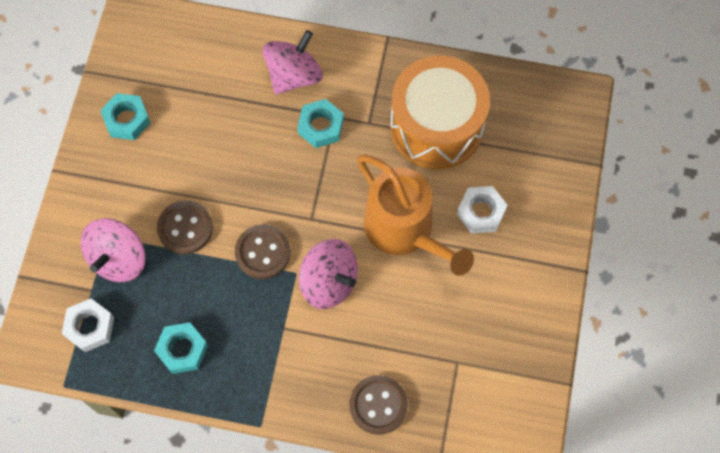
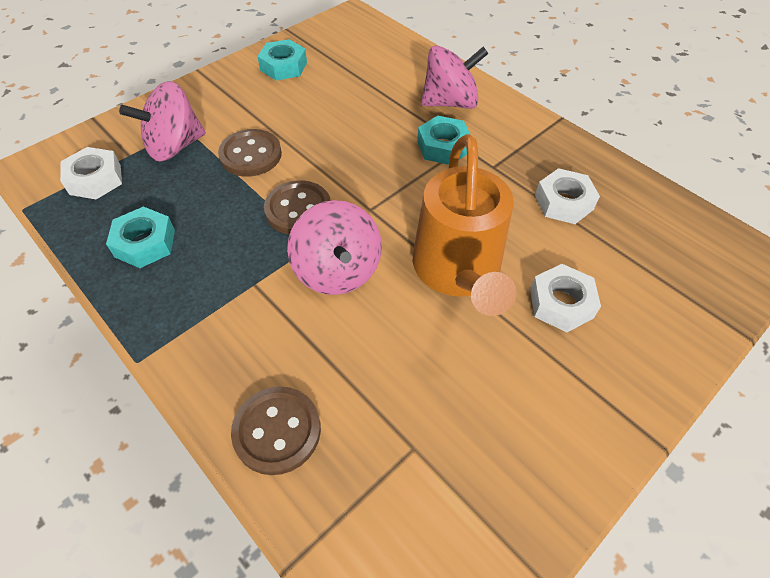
camera: 35 degrees right, 15 degrees down
(436, 126) = (563, 202): orange drum -> white nut

